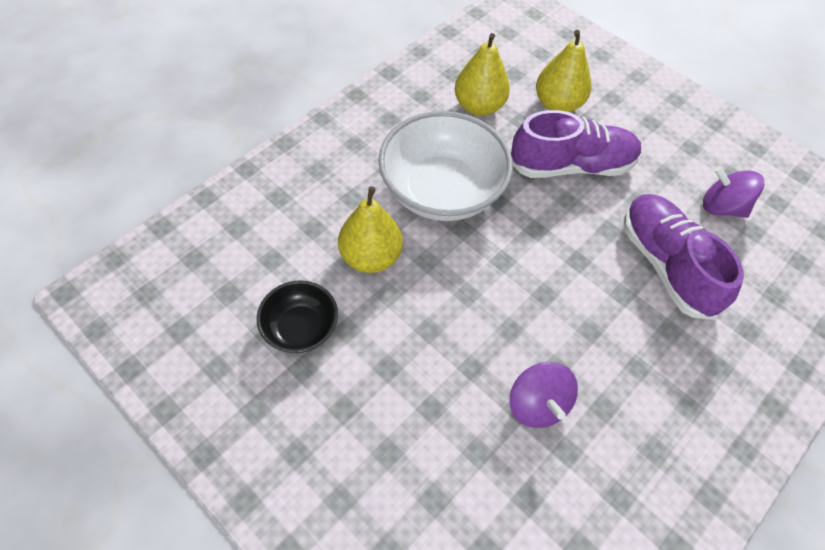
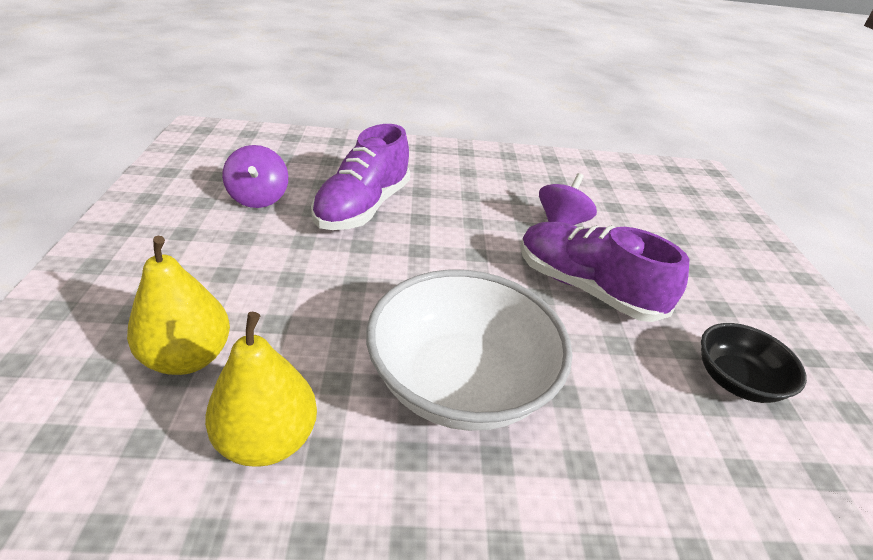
camera: 135 degrees left, 20 degrees down
(371, 257) = (611, 384): yellow pear -> none
(571, 166) = (300, 299): purple shoe -> purple shoe (586, 288)

